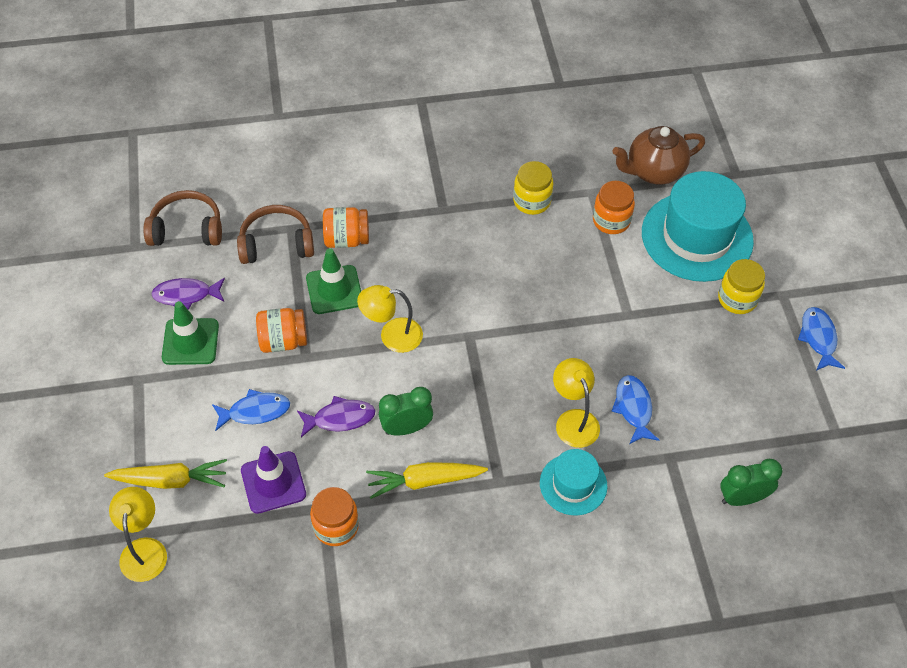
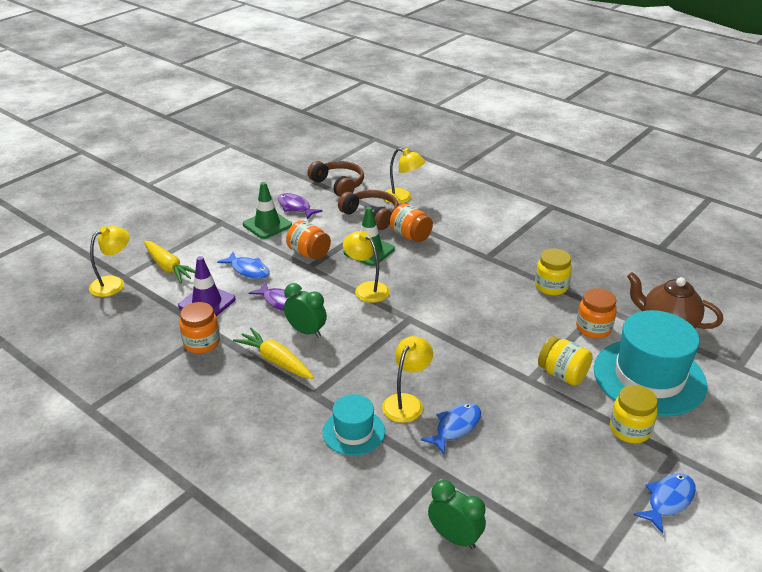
camera: 50 degrees right, 20 degrees down
(275, 196) = (402, 198): none -> yellow lamp
(642, 288) = (562, 374): none -> yellow jar

